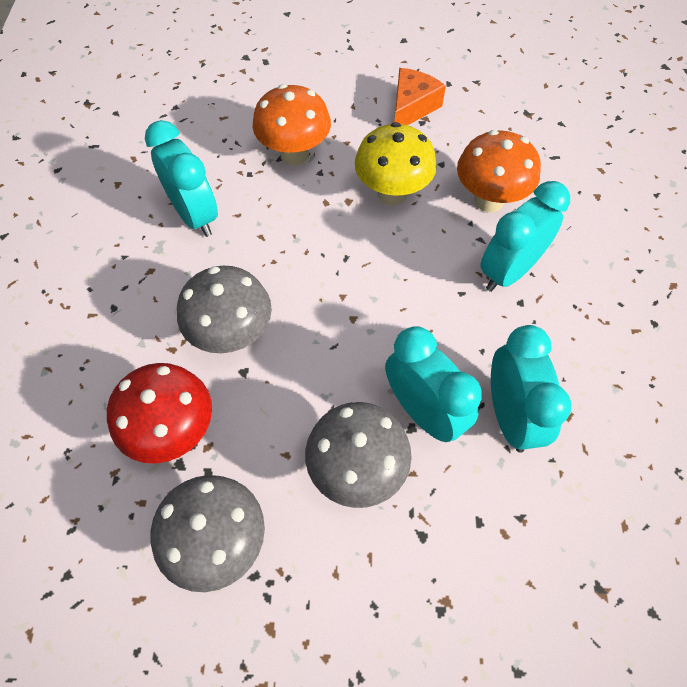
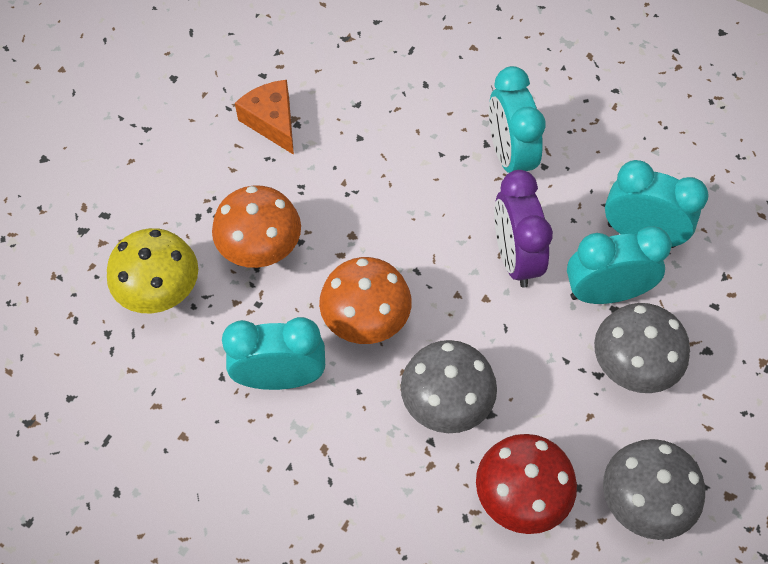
camera: 60 degrees left, 0 degrees up
(392, 194) = (368, 195): yellow mushroom -> yellow mushroom (162, 294)
(408, 322) = (515, 258): none -> purple clock
(488, 200) = (426, 126): orange mushroom -> orange mushroom (366, 323)

